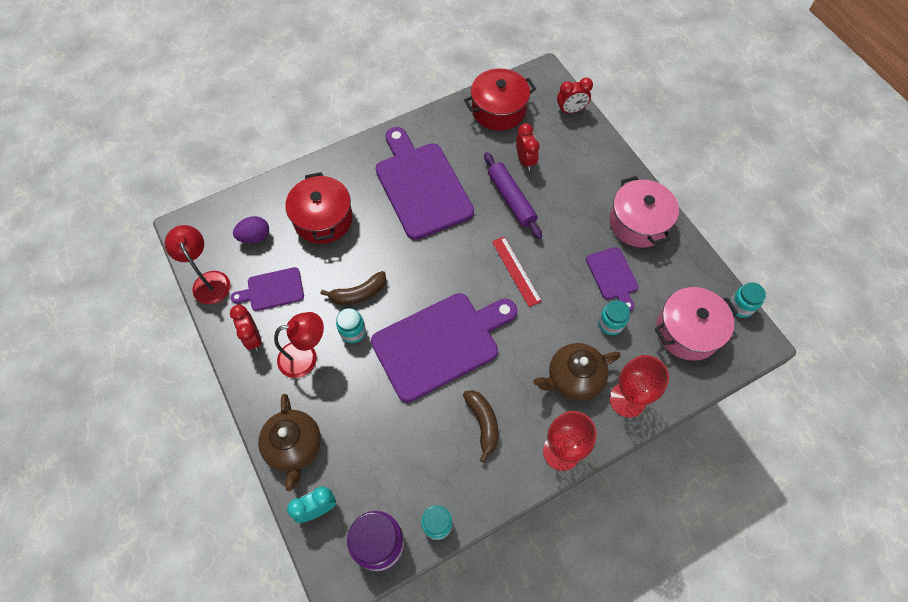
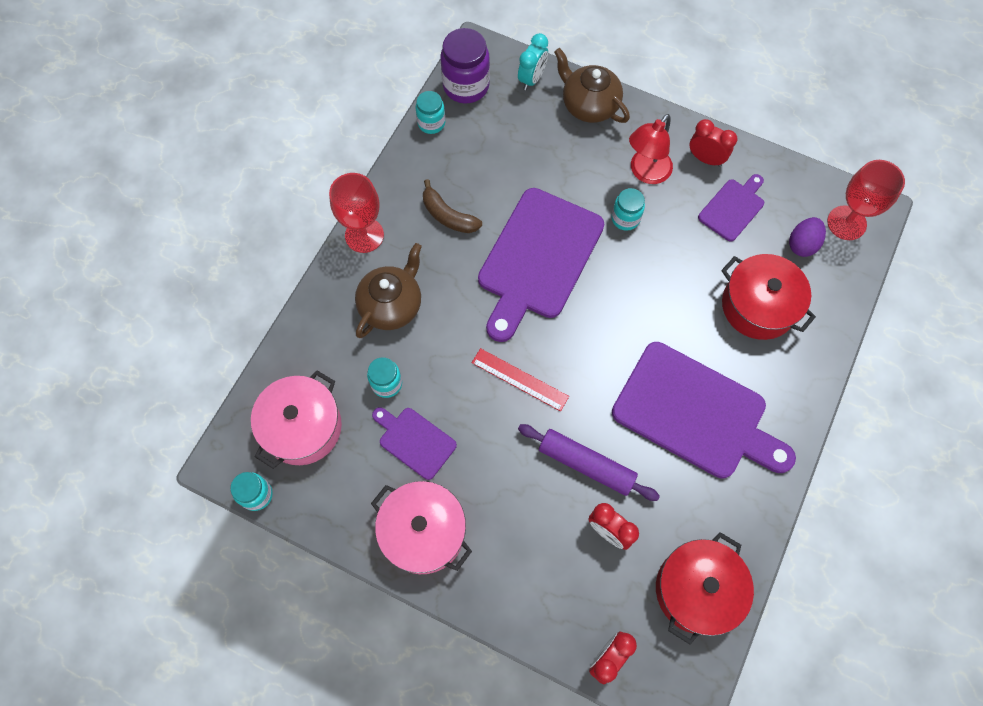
camera: 145 degrees right, 5 degrees up
(208, 281) = (796, 179): red lamp -> none
(358, 293) = (652, 255): brown banana -> none
(627, 399) = (329, 317): red goblet -> red goblet (846, 223)

